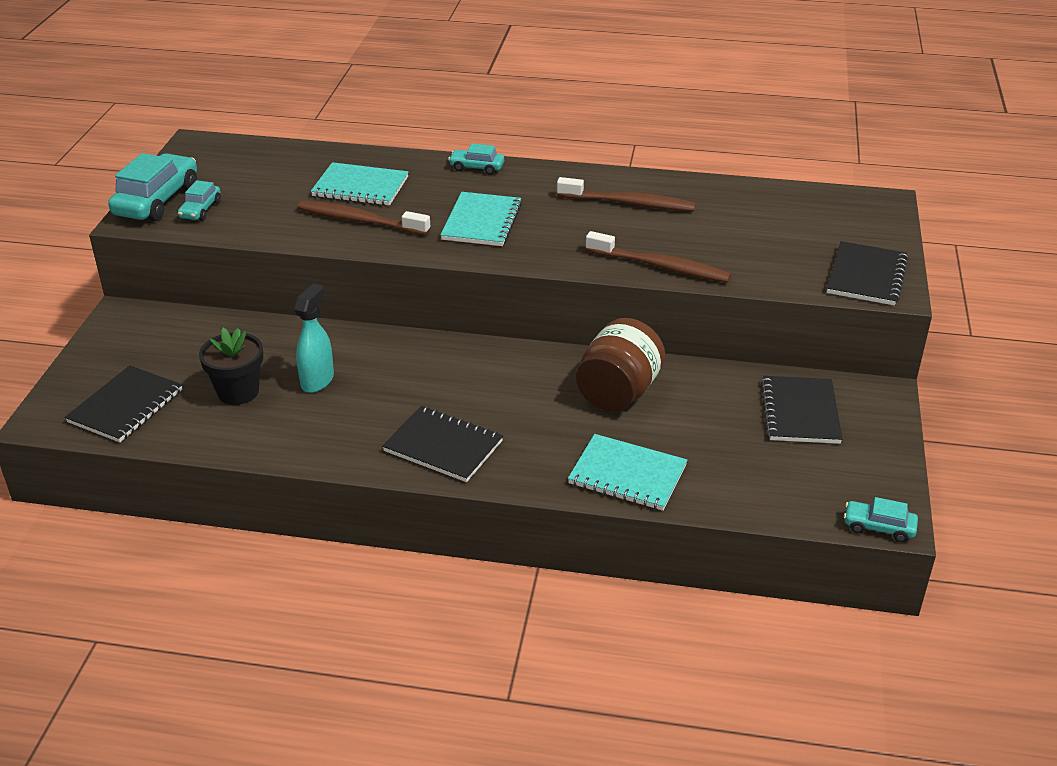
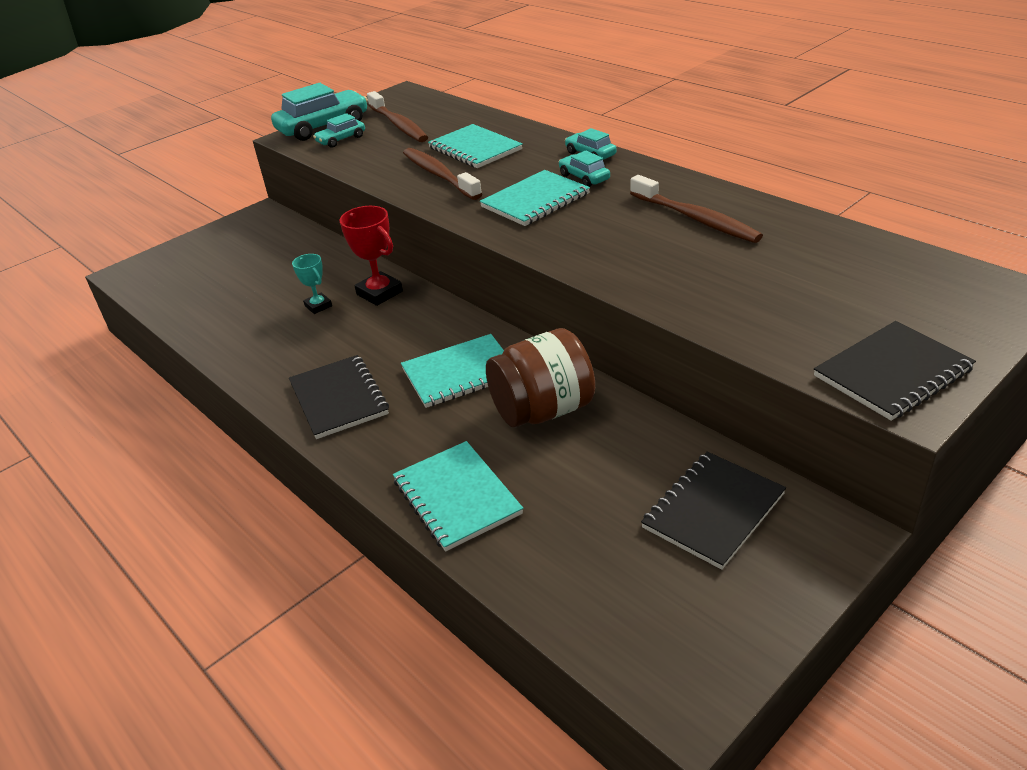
camera: 40 degrees right, 0 degrees up
(126, 406) = (180, 280): black notebook -> none
(238, 392) = (257, 295): black flower pot -> none
(317, 380) = (318, 306): turquoise spray bottle -> turquoise trophy
(363, 350) = (379, 293): none -> red trophy
(521, 389) = (460, 373): none -> turquoise notebook
(660, 266) = (652, 287): brown toothbrush -> brown toothbrush (398, 125)
(878, 527) = (660, 700): turquoise car -> turquoise car (584, 177)

